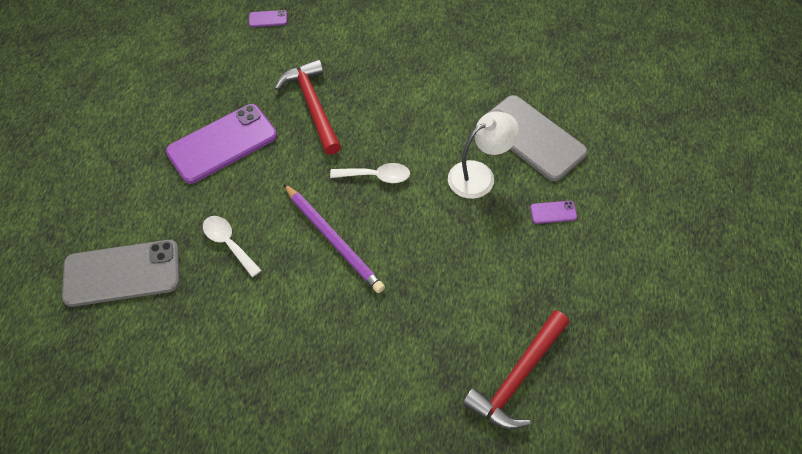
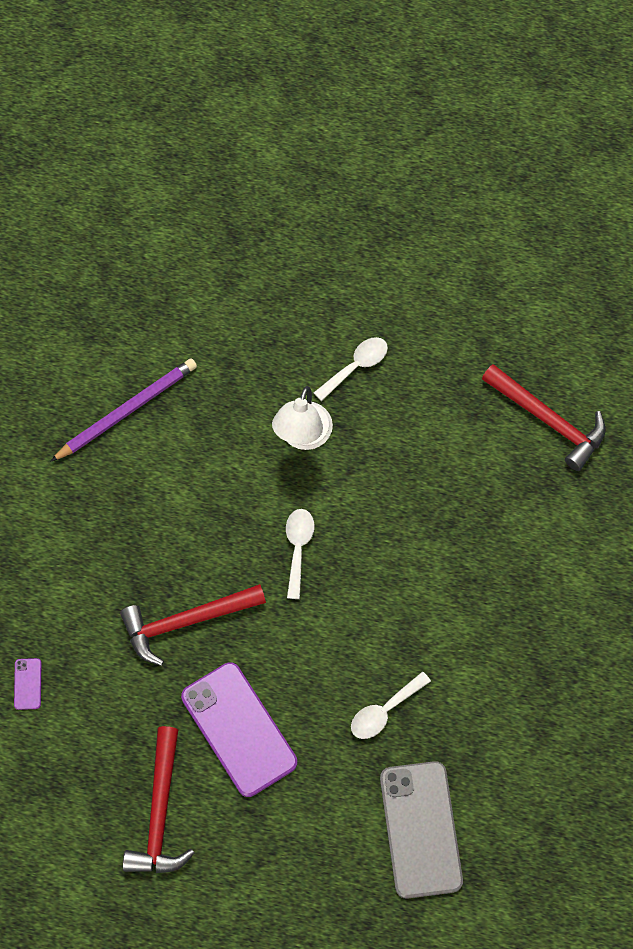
camera: 90 degrees left, 10 degrees up
(161, 99) = (160, 813): none -> red hammer
(333, 240) = (383, 595): purple pencil -> purple pencil (127, 411)
(479, 175) = (302, 437): white lamp -> white lamp turned 135 degrees counterclockwise
(533, 138) = (253, 376): grey phone -> none
(553, 212) = (356, 366): purple phone -> white spoon

